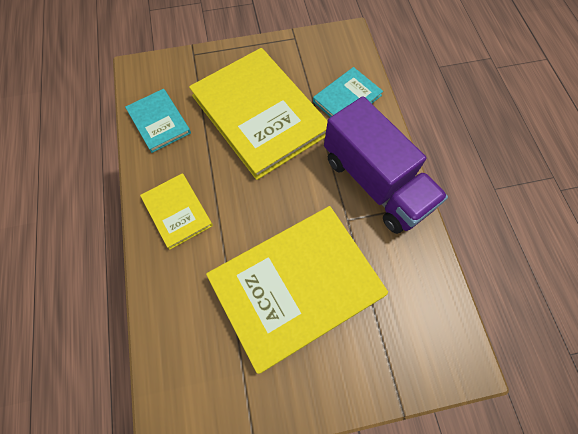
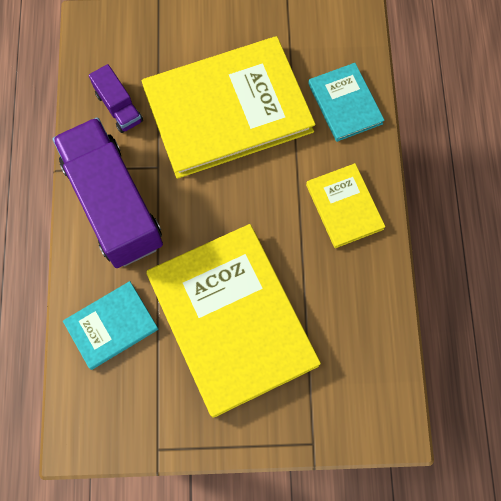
camera: 170 degrees left, 5 degrees up
(159, 122) = (364, 332): turquoise book -> turquoise book (345, 104)
(401, 271) = (119, 107): none -> purple truck

